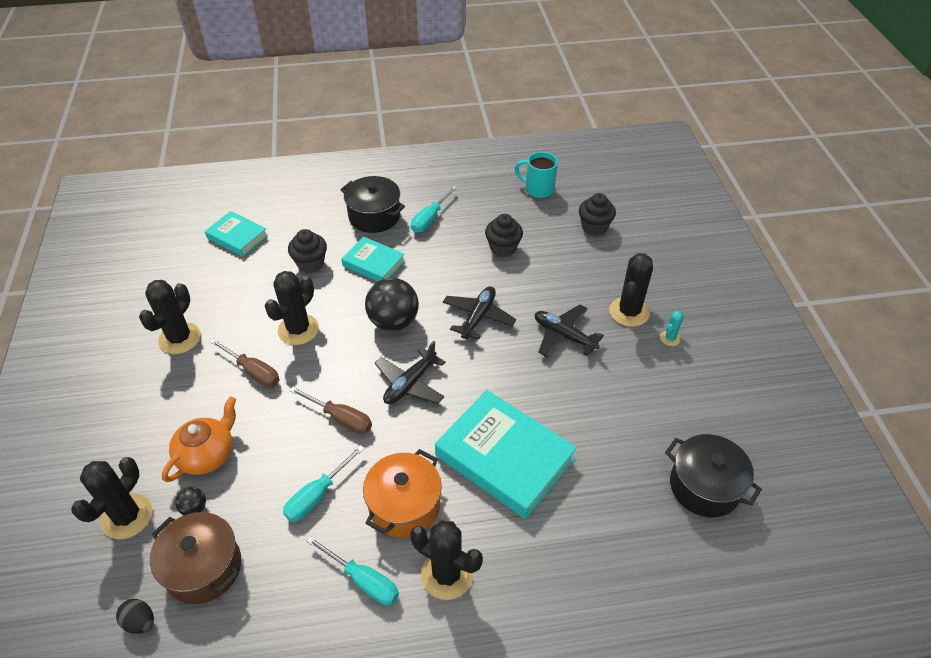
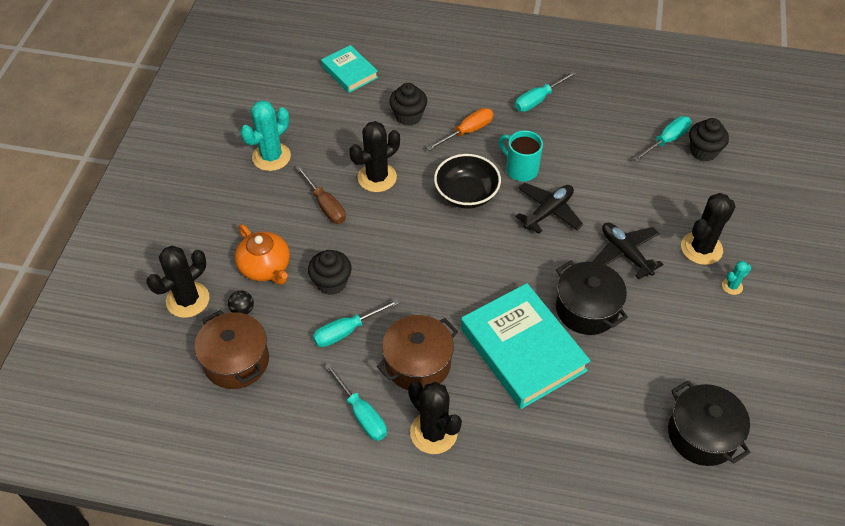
camera: 20 degrees right, 5 degrees up
(140, 622) = (176, 387): black egg -> none
(179, 338) = (271, 157): black cactus -> turquoise cactus
(207, 454) = (266, 267): orange teapot -> orange teapot turned 90 degrees clockwise
(340, 418) = (388, 270): brown screwdriver -> none
(373, 263) = (467, 131): turquoise book -> orange screwdriver
(374, 216) = (484, 84): black pot -> black pot (587, 309)
(393, 322) = (466, 194): black ball -> black bowl
(404, 506) = (418, 363): orange pot -> brown pot
(410, 383) = (461, 257): black plane -> none
(503, 248) = (599, 149): black cupcake -> black cupcake (331, 282)
(538, 189) = (661, 96): turquoise mug -> turquoise mug (520, 169)
(559, 226) = (666, 140): none -> turquoise screwdriver

